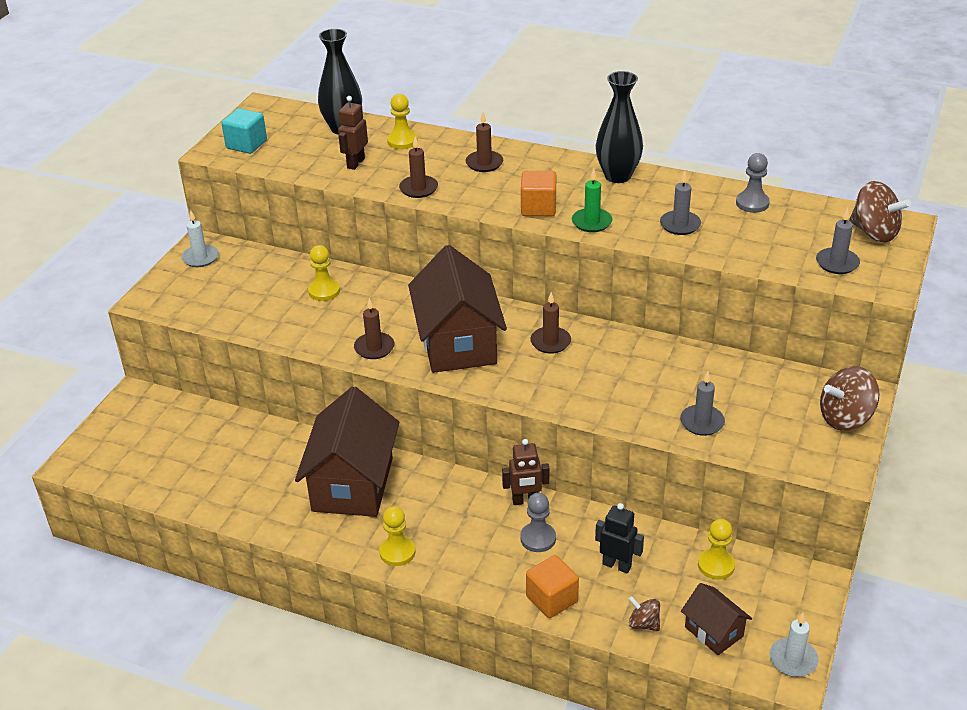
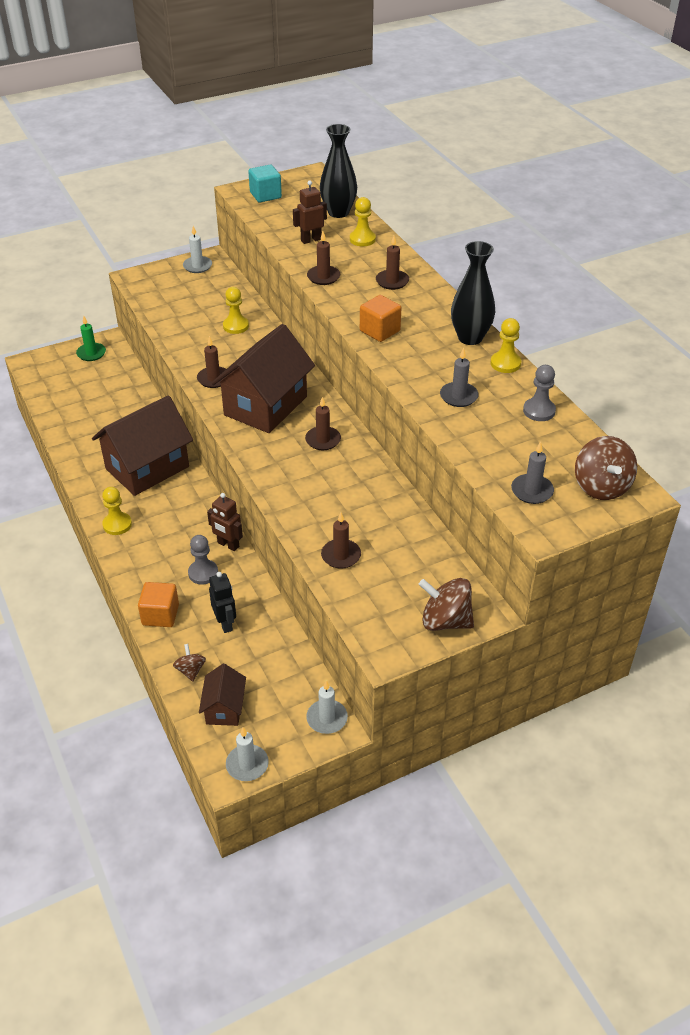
camera: 40 degrees right, 5 degrees up
(591, 222) = (399, 360): green candle -> green candle (91, 353)
(702, 422) = (341, 555): grey candle -> brown candle
(716, 565) = (285, 669): yellow pawn -> yellow pawn (505, 363)
(799, 577) = (327, 718): none -> white candle

